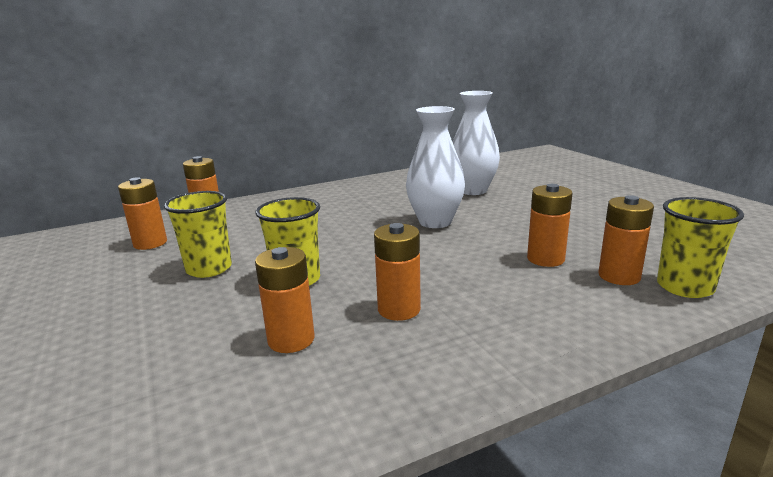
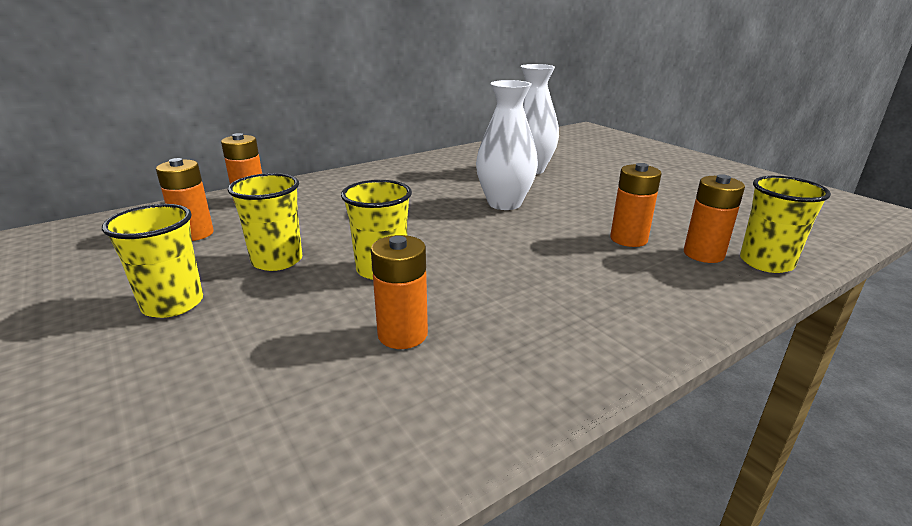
camera: 10 degrees left, 5 degrees up
(108, 303) = (173, 304): none -> yellow cup
(399, 309) = (504, 296): orange battery -> none

